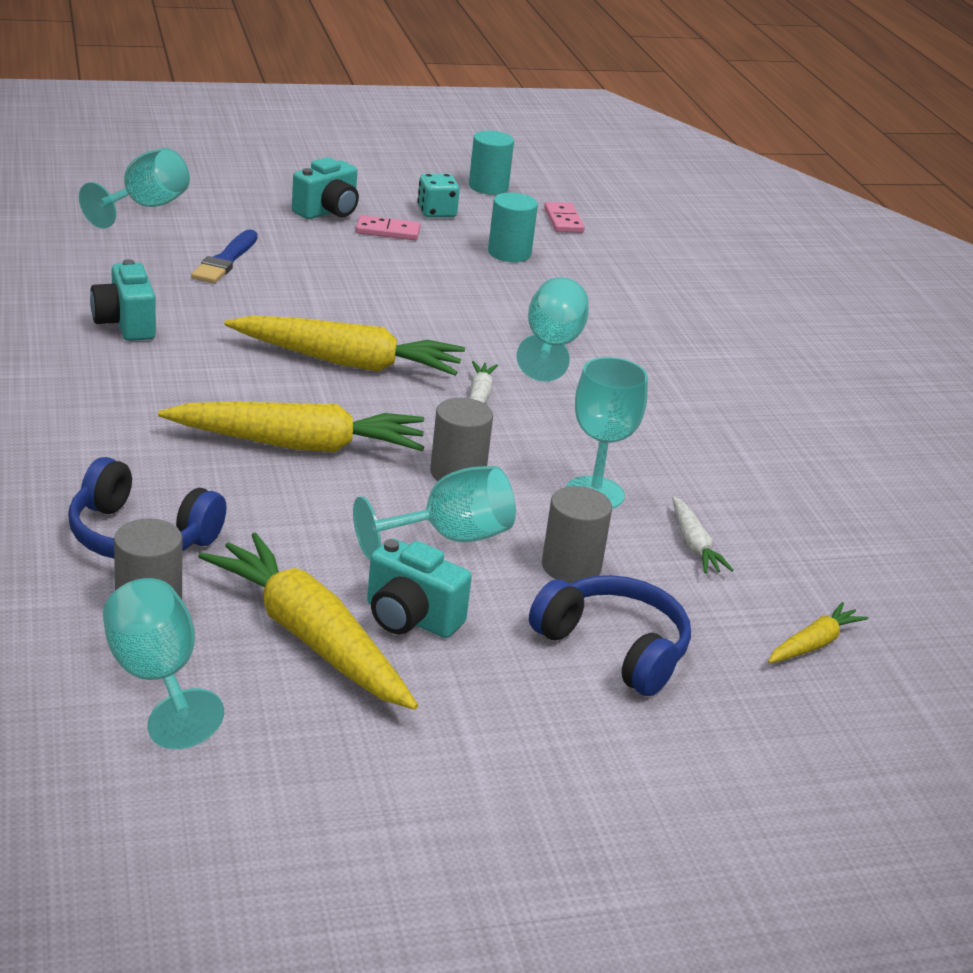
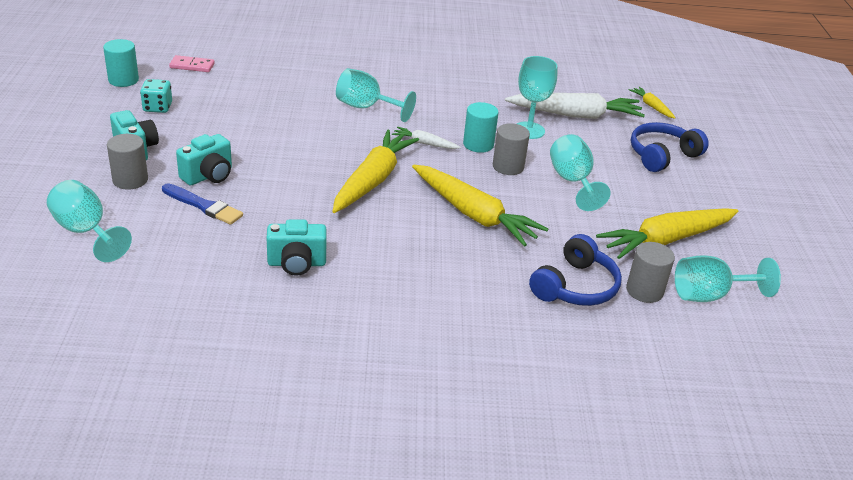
camera: 75 degrees left, 5 degrees up
(298, 445) = (474, 214): yellow carrot -> yellow carrot turned 120 degrees clockwise
(388, 231) = (181, 131): pink domino -> none
(410, 618) = (646, 207): turquoise camera -> turquoise camera (208, 176)
(509, 253) = (234, 94): turquoise cylinder -> turquoise cylinder (478, 144)
(571, 567) = (596, 152): grey cylinder -> grey cylinder (130, 180)
(694, 545) = (575, 115): white carrot -> white carrot, size x2.10

